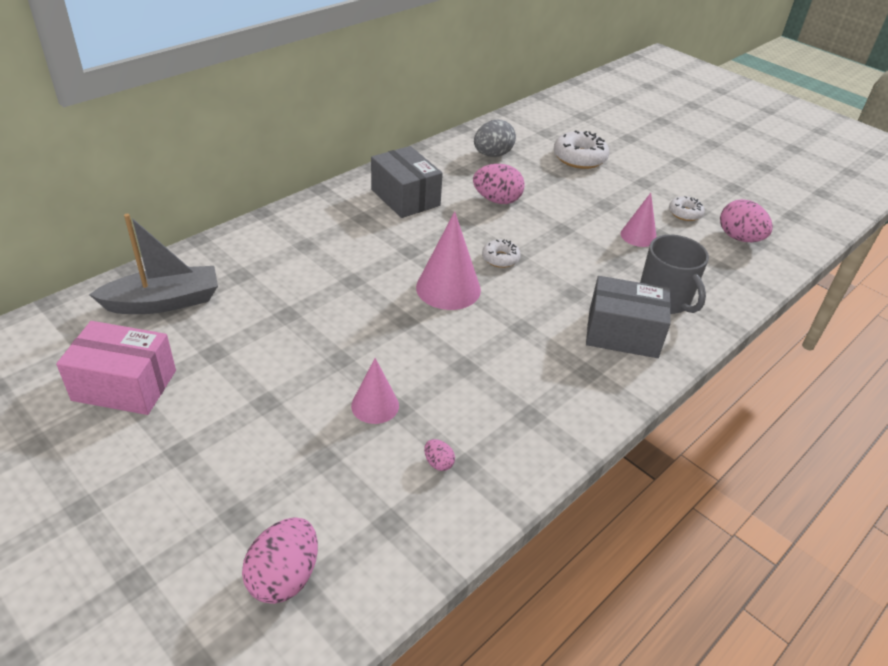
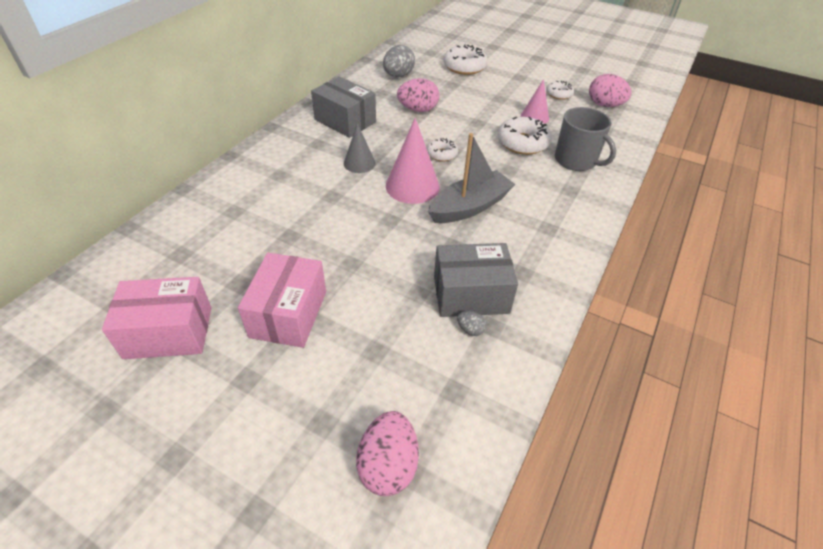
camera: 15 degrees left, 5 degrees up
(164, 302) = (174, 249): grey boat -> grey boat (469, 207)
(250, 397) = (288, 314): none -> pink box
(375, 405) = (397, 295): pink cone -> none
(399, 250) = (359, 163): none -> grey cone
(438, 463) = (470, 330): pink egg -> grey egg
(607, 264) = (522, 143): none -> white donut
(622, 333) = (559, 192): grey box -> grey box (471, 294)

